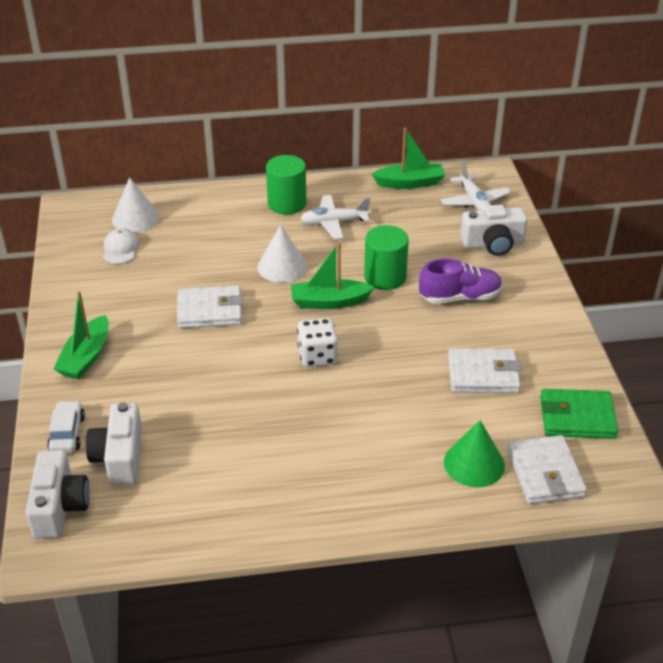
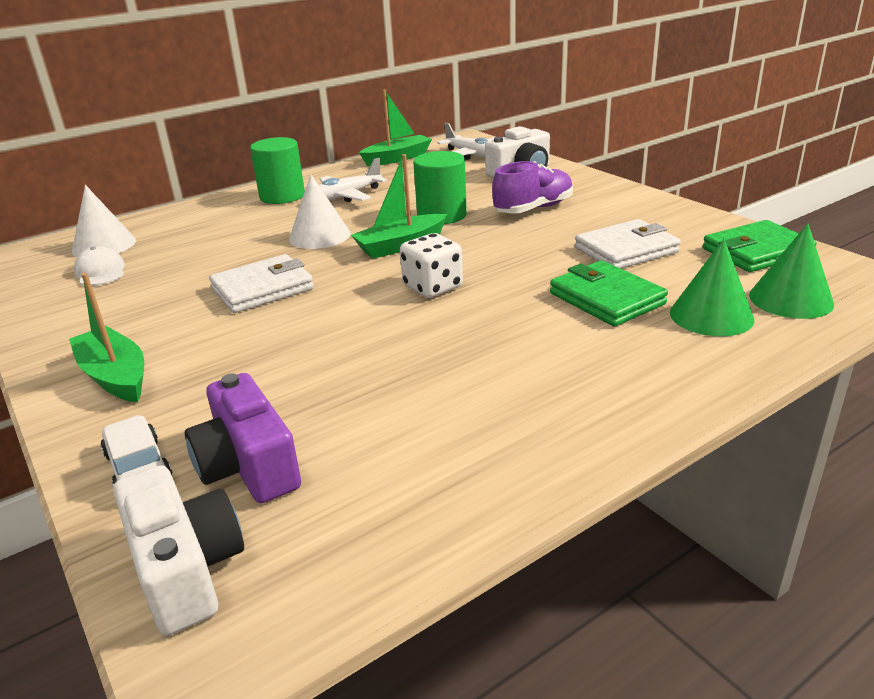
camera: 25 degrees left, 10 degrees down
(86, 357) = (115, 376): green boat -> green boat turned 150 degrees clockwise
(120, 457) = (248, 466): white camera -> purple camera
(421, 417) = (606, 299): none -> green wallet
(545, 473) = (790, 299): white wallet -> green cone

